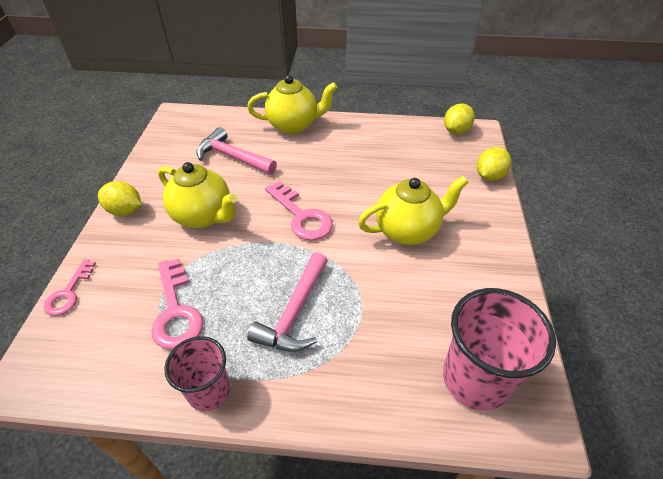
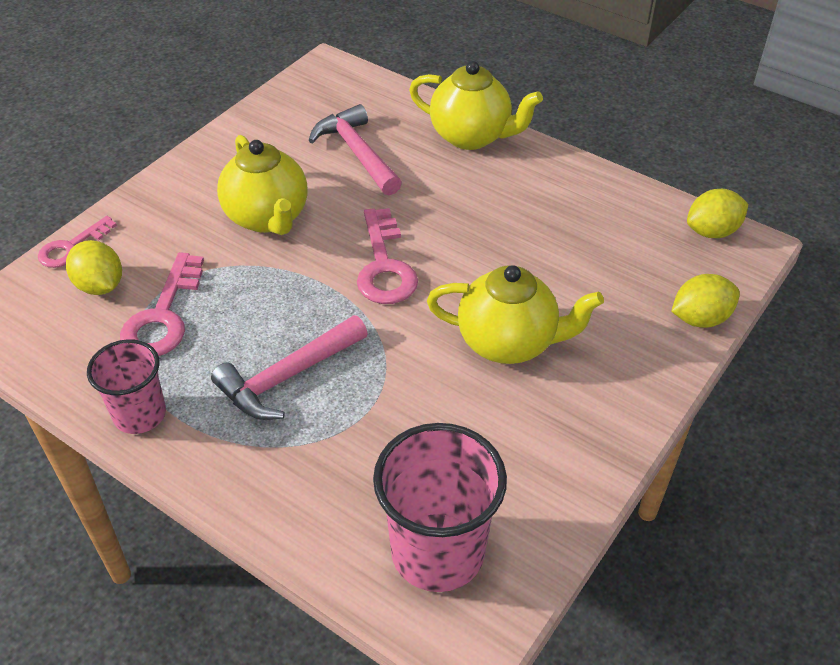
camera: 30 degrees right, 0 degrees up
(125, 211) = (185, 175): yellow lemon -> yellow lemon (100, 286)

